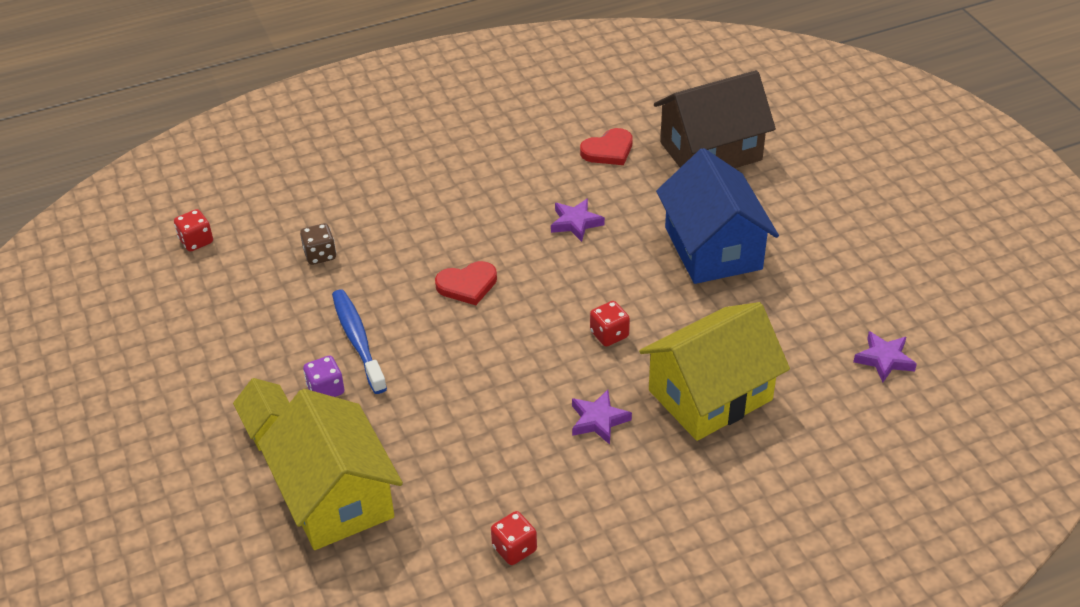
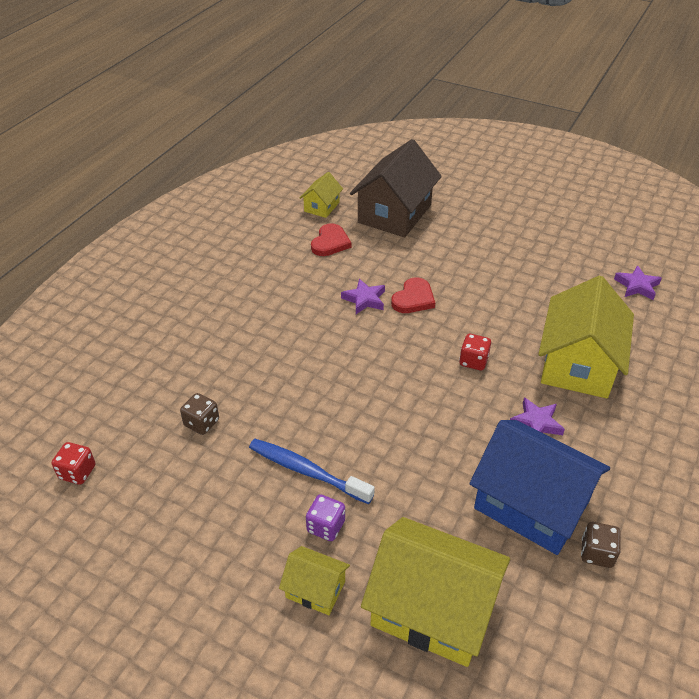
camera: 40 degrees left, 0 degrees up
(467, 285) = (341, 382): red heart -> red heart (413, 299)
(514, 548) = (596, 553): red dice -> brown dice
(643, 108) = (322, 207): none -> yellow house
(713, 248) = (467, 271): blue house -> blue house (531, 505)

